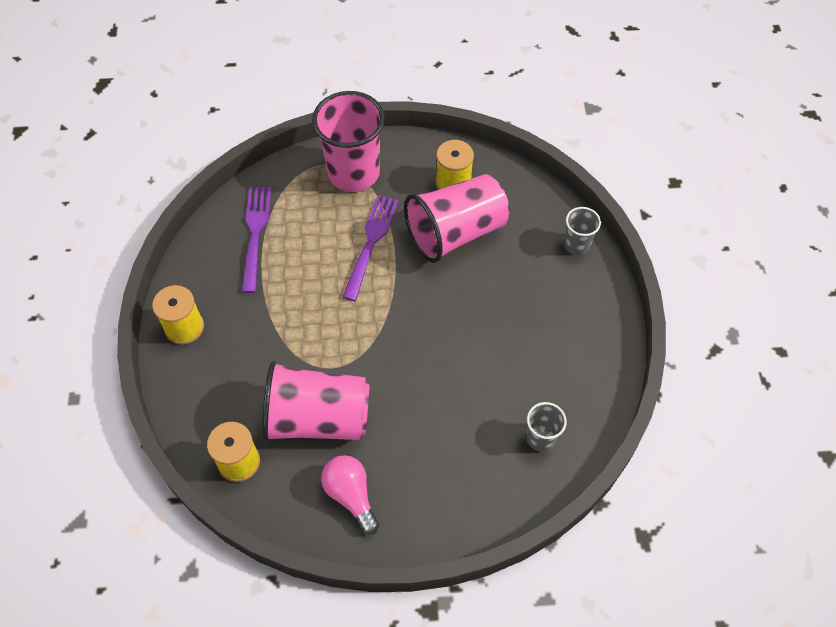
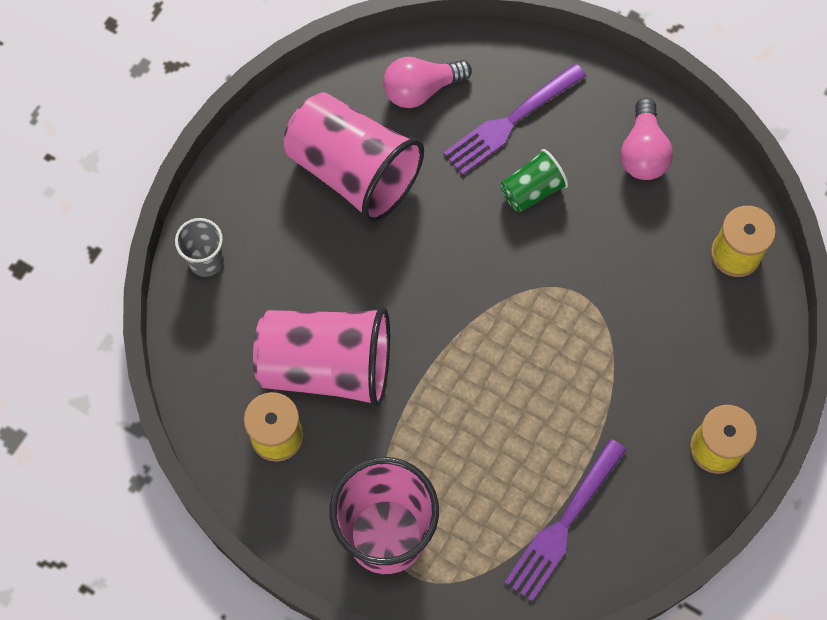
camera: 145 degrees left, 10 degrees up
(318, 418) = (628, 247): pink cup -> pink cup (353, 171)
(371, 243) = (435, 417): purple fork -> purple fork (511, 120)
(411, 415) = (532, 190): none -> green cup
(541, 438) = (421, 89): grey cup -> pink light bulb

